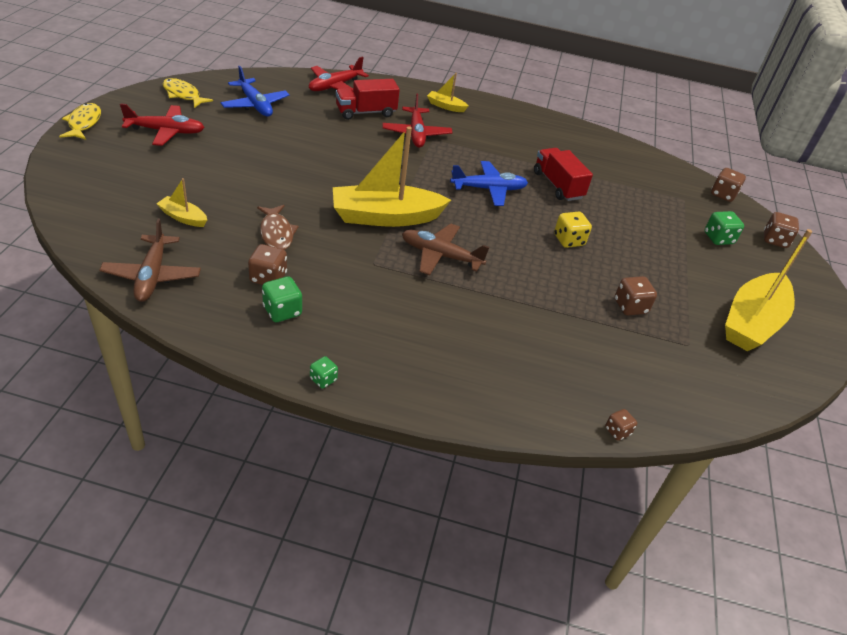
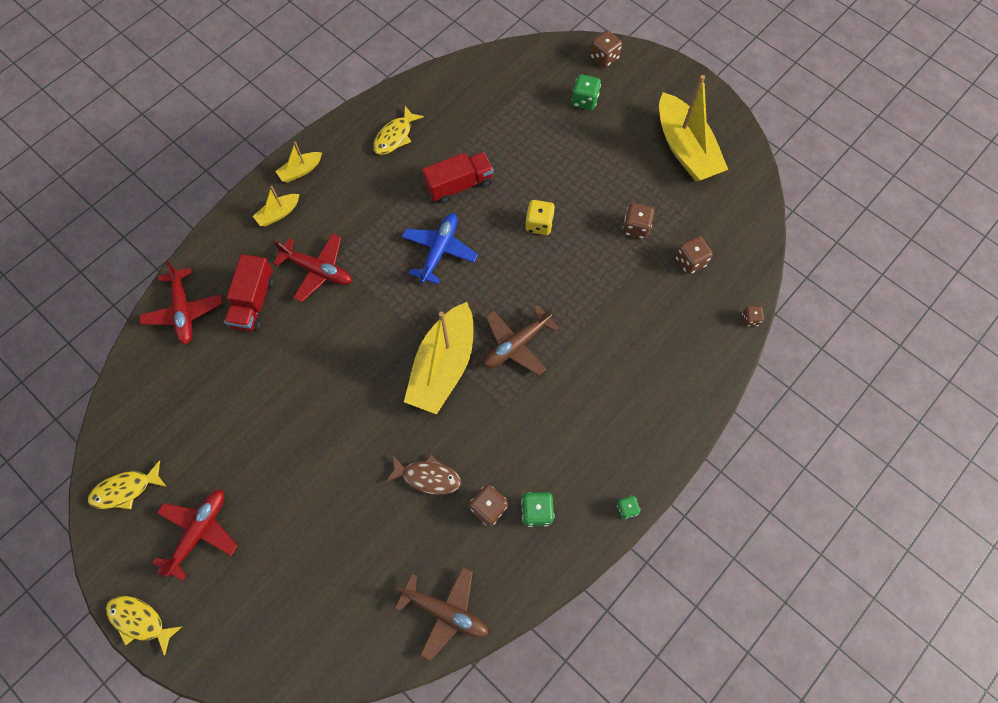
camera: 55 degrees left, 25 degrees up
(183, 217) = (367, 558): yellow boat -> yellow boat (300, 171)
(255, 105) = (185, 415): blue plane -> none
(557, 185) = (459, 185): red truck -> red truck turned 150 degrees clockwise
(564, 143) = (395, 136): none -> yellow fish
(723, 195) = (530, 52): brown dice -> brown dice (690, 261)

